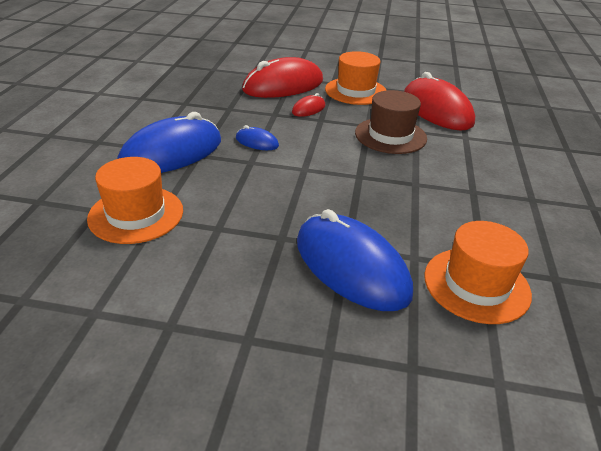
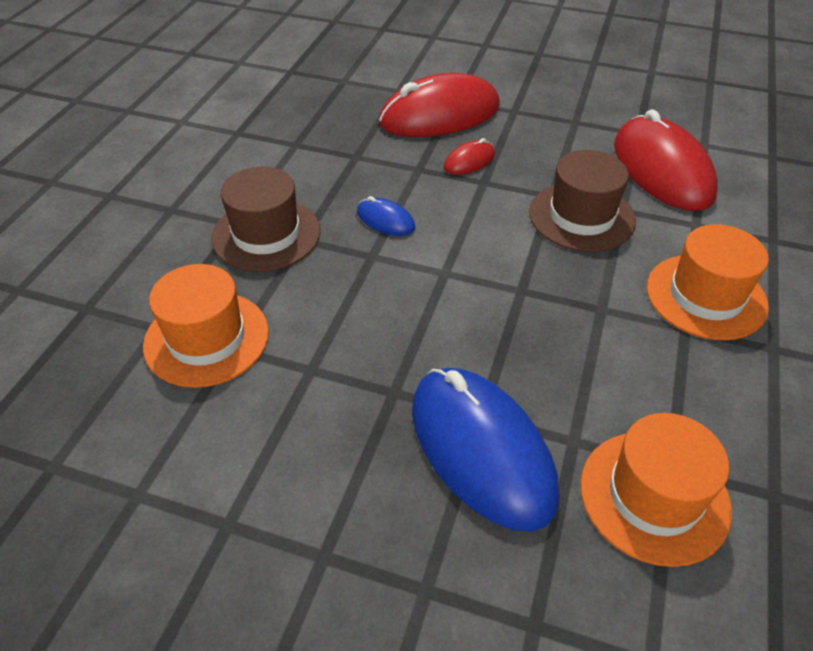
camera: 10 degrees right, 10 degrees up
(172, 153) = (266, 234): blue mouse -> brown hat
(356, 91) = (545, 128): orange hat -> orange hat (706, 296)

